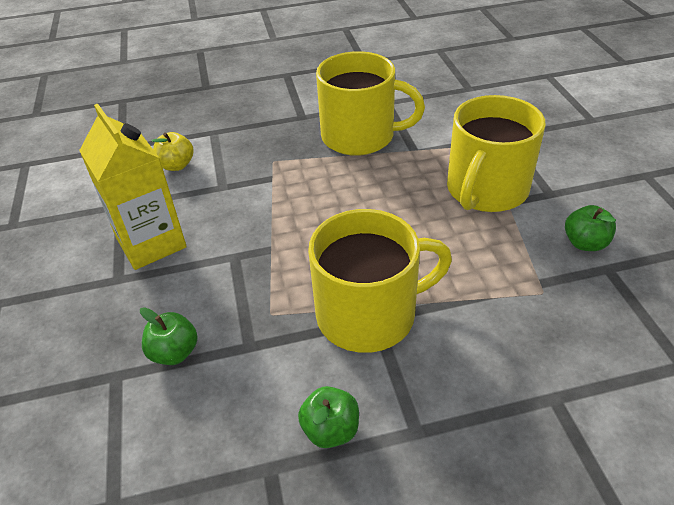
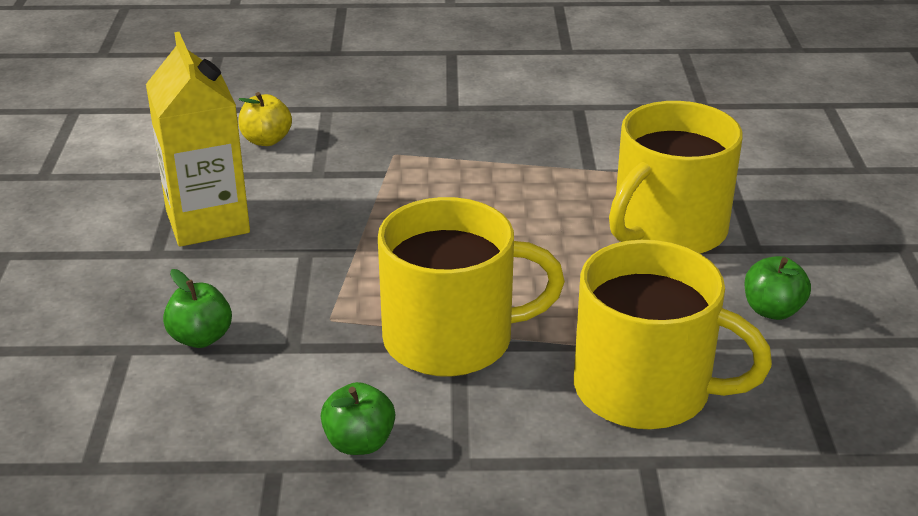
camera: 10 degrees right, 10 degrees down
(360, 136) = (522, 142): yellow mug -> yellow mug (645, 390)

